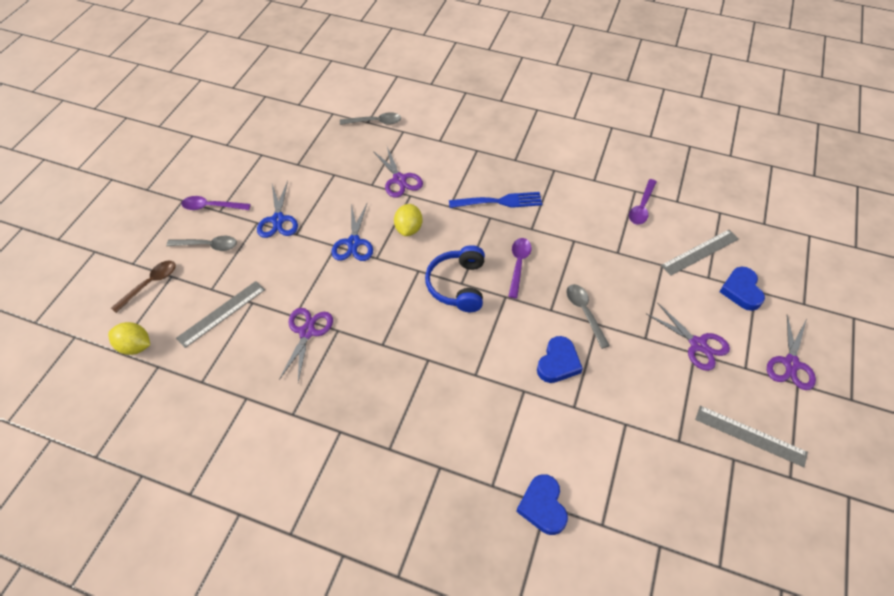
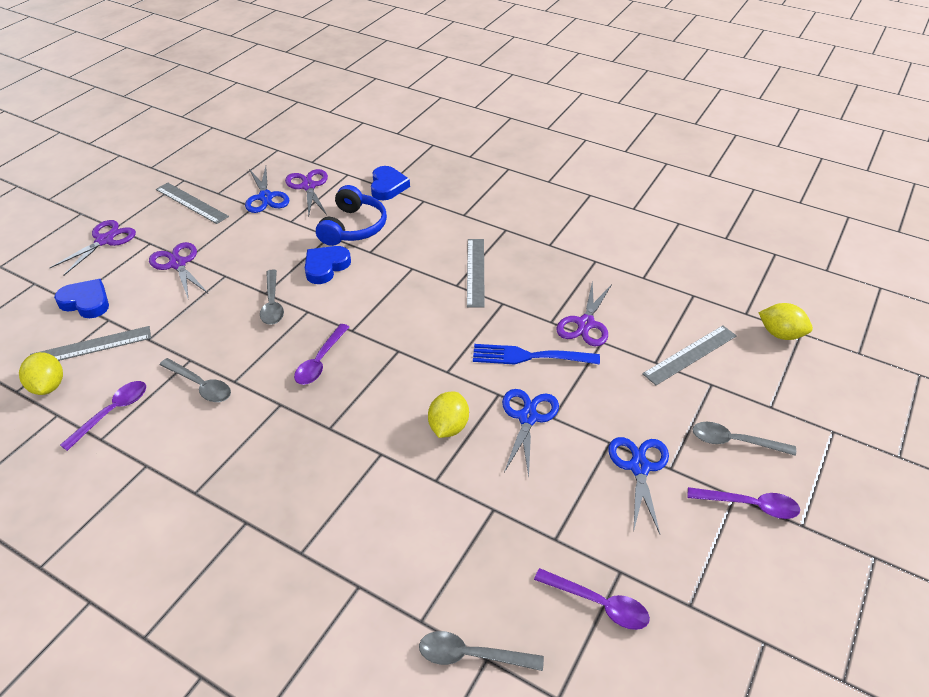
camera: 170 degrees left, 10 degrees down
(150, 284) = (795, 400): brown spoon -> none
(310, 148) = (599, 604): none -> purple spoon
(399, 179) = (447, 511): purple scissors -> purple scissors (308, 186)
(413, 379) = (475, 272): none -> grey ruler
(457, 285) = (403, 348): blue headphones -> blue headphones (353, 227)
(500, 201) = (305, 450): blue fork -> blue fork (529, 356)
(595, 233) = (201, 386): none -> grey spoon
(675, 460) = (265, 197): none -> blue scissors
(701, 218) = (48, 386): none -> yellow lemon
(741, 291) = (86, 302): blue heart -> blue heart turned 75 degrees counterclockwise

